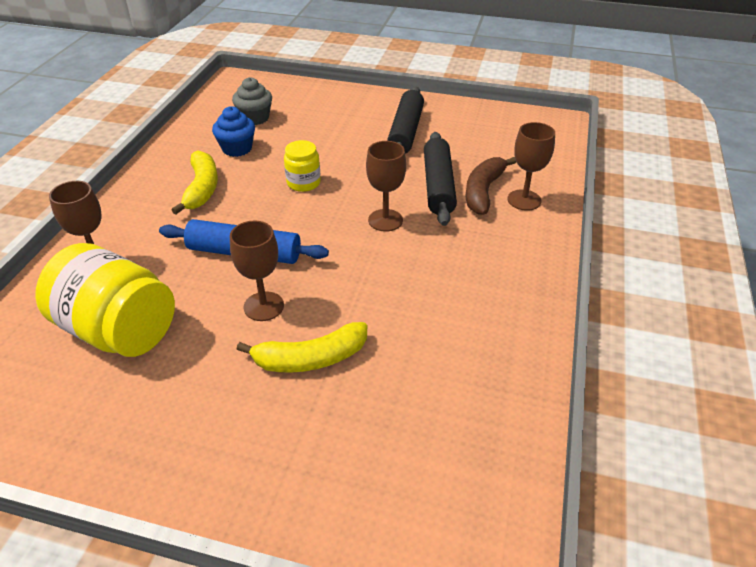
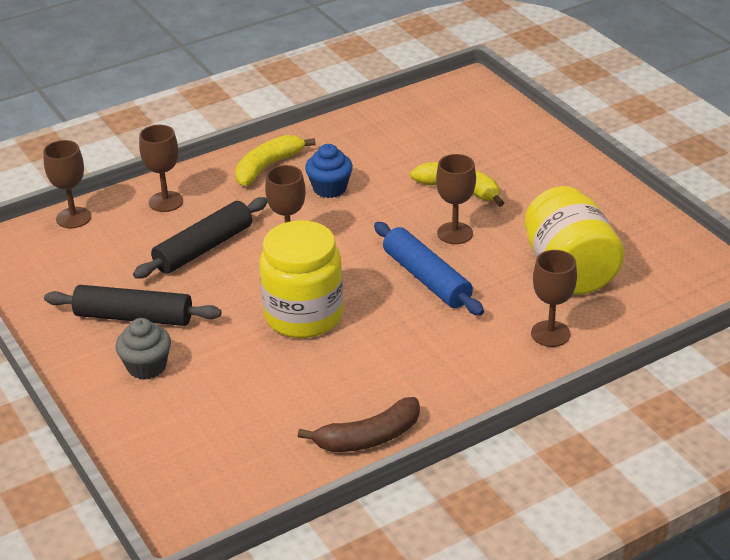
camera: 135 degrees left, 5 degrees down
(202, 188) = (398, 363): yellow banana -> yellow banana (267, 167)
(237, 148) = (313, 395): blue cupcake -> blue cupcake (330, 188)
(255, 118) = (244, 431): grey cupcake -> grey cupcake (146, 366)
(303, 183) = (303, 315): yellow jar -> yellow jar, size x1.96
(406, 132) = (134, 317): black rolling pin -> black rolling pin turned 45 degrees clockwise
(483, 191) = (180, 224): brown banana -> brown banana (368, 438)
(554, 158) = (73, 218): none -> brown goblet

